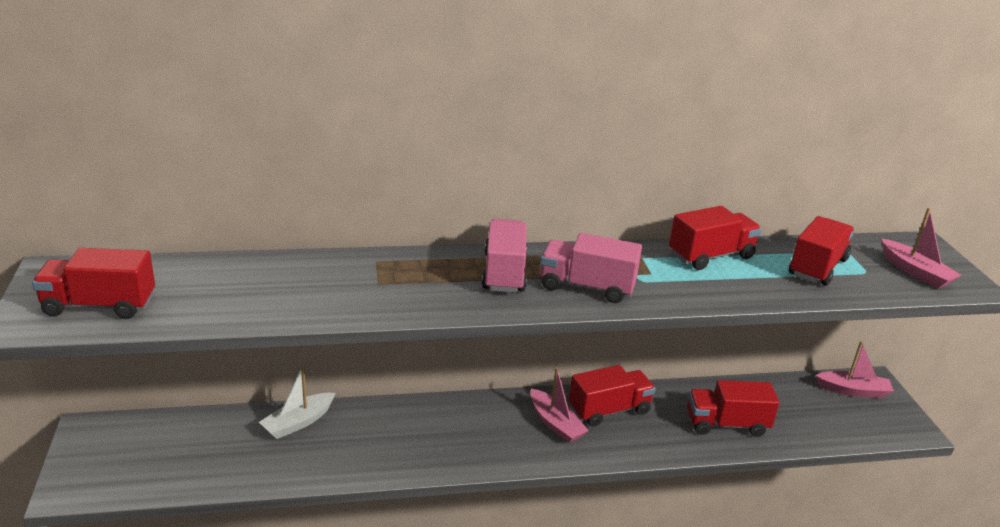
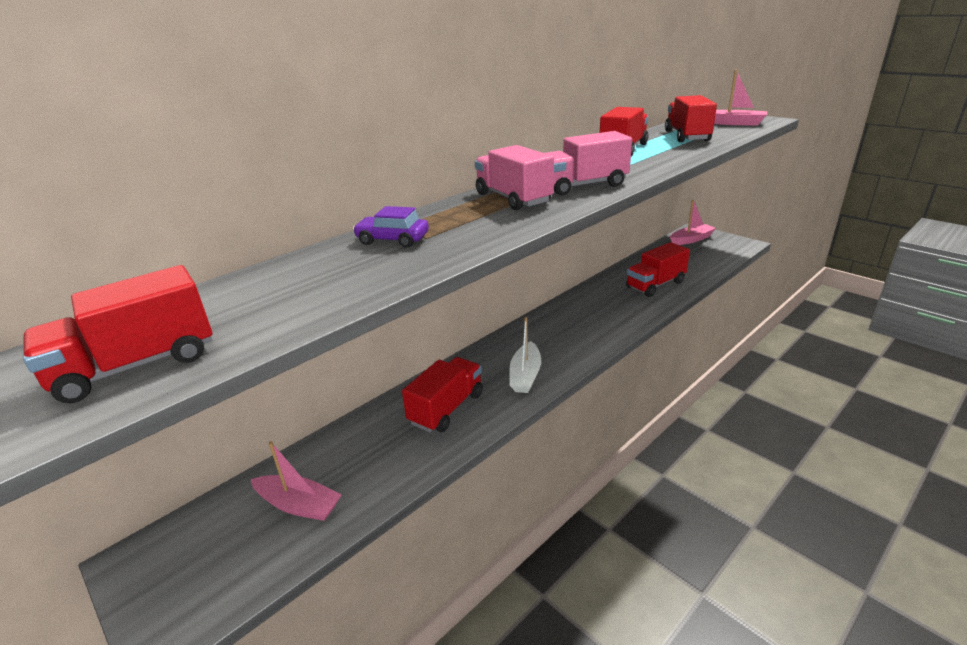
camera: 30 degrees left, 0 degrees up
(298, 422) = (361, 433): white boat -> white boat (525, 375)
(353, 273) = (392, 240): none -> purple car
(555, 423) = (559, 333): pink boat -> pink boat (299, 505)
(609, 410) = (581, 310): red truck -> red truck (446, 408)

